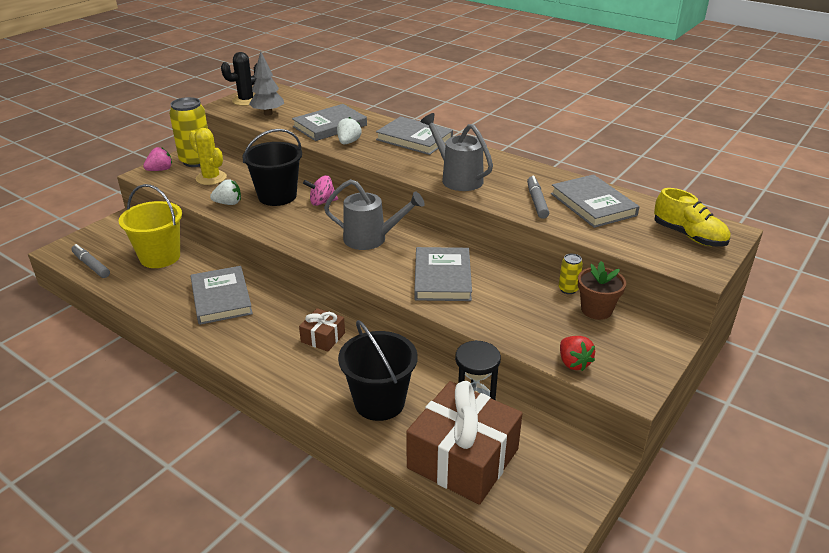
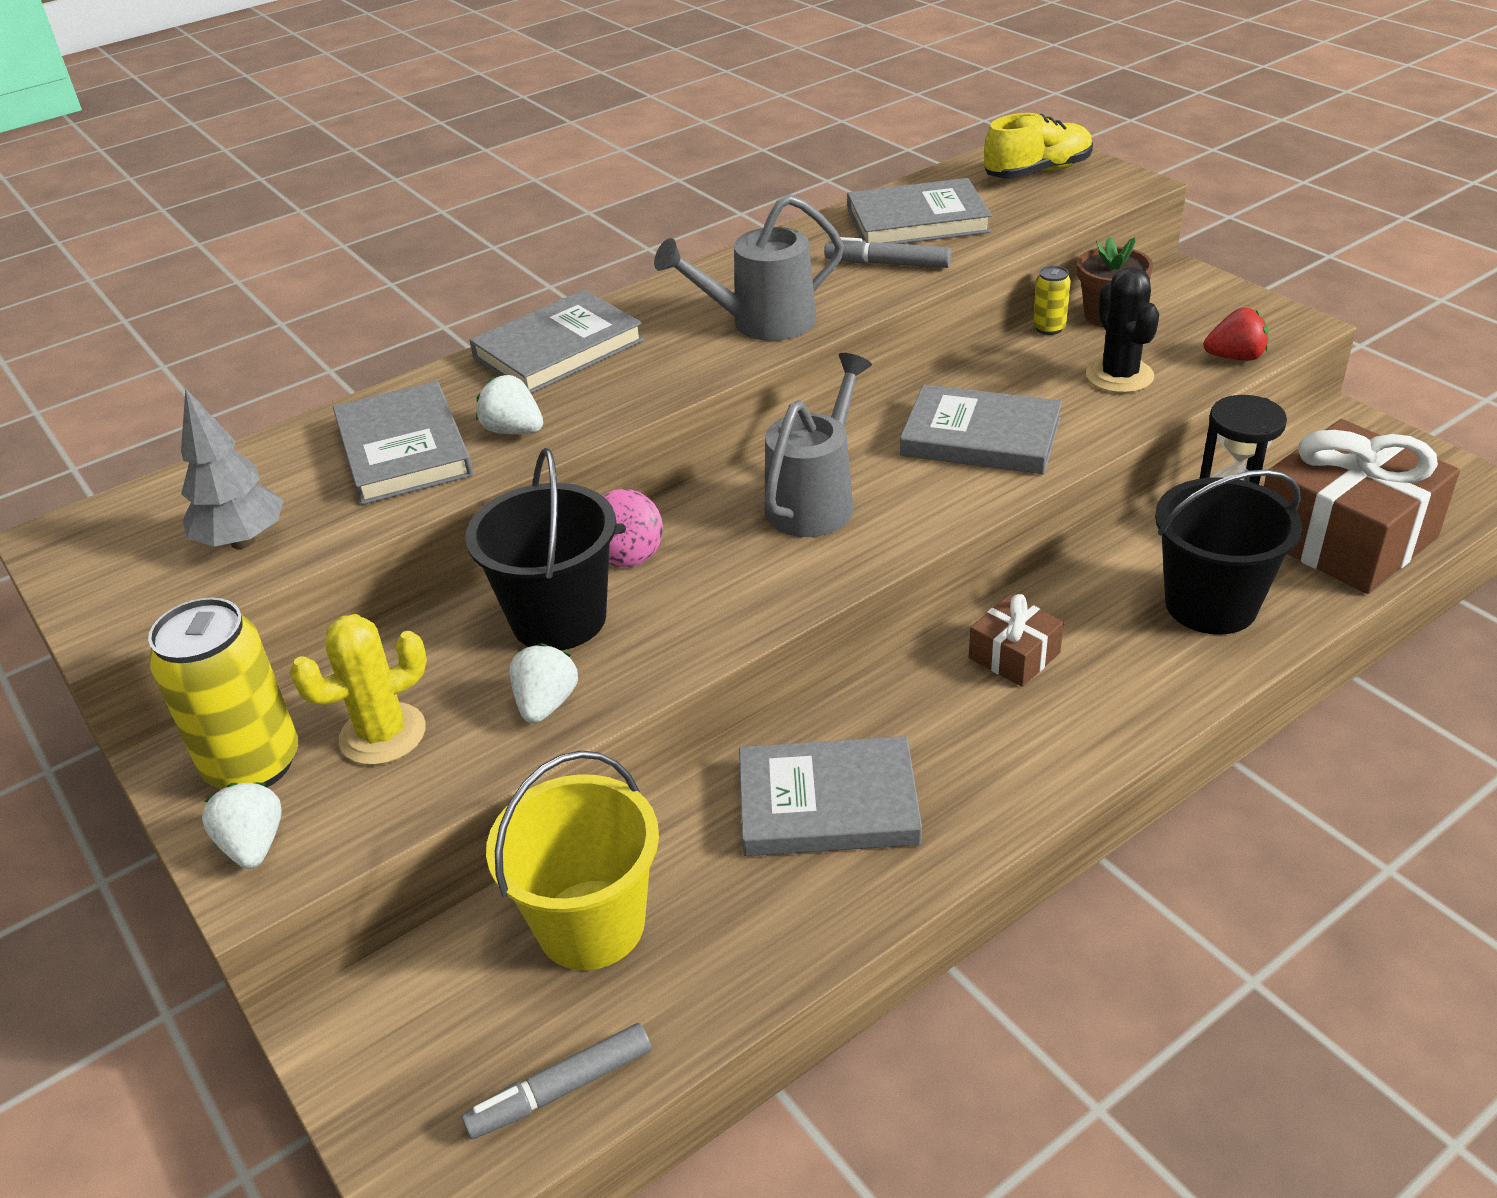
camera: 70 degrees left, 5 degrees up
(160, 170) = (253, 845): pink strawberry -> white strawberry
(246, 100) = (113, 577): black cactus -> black cactus (1119, 376)

